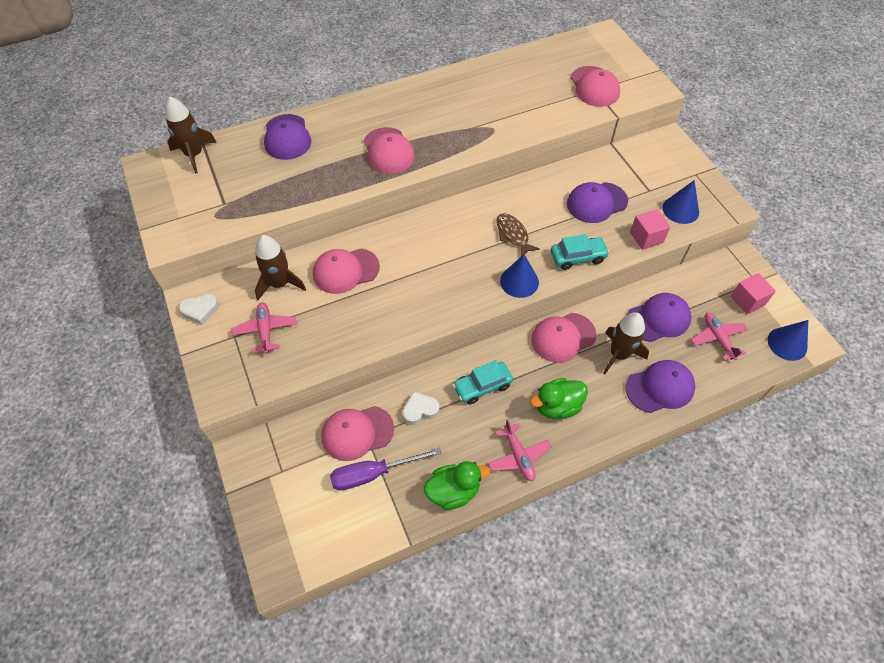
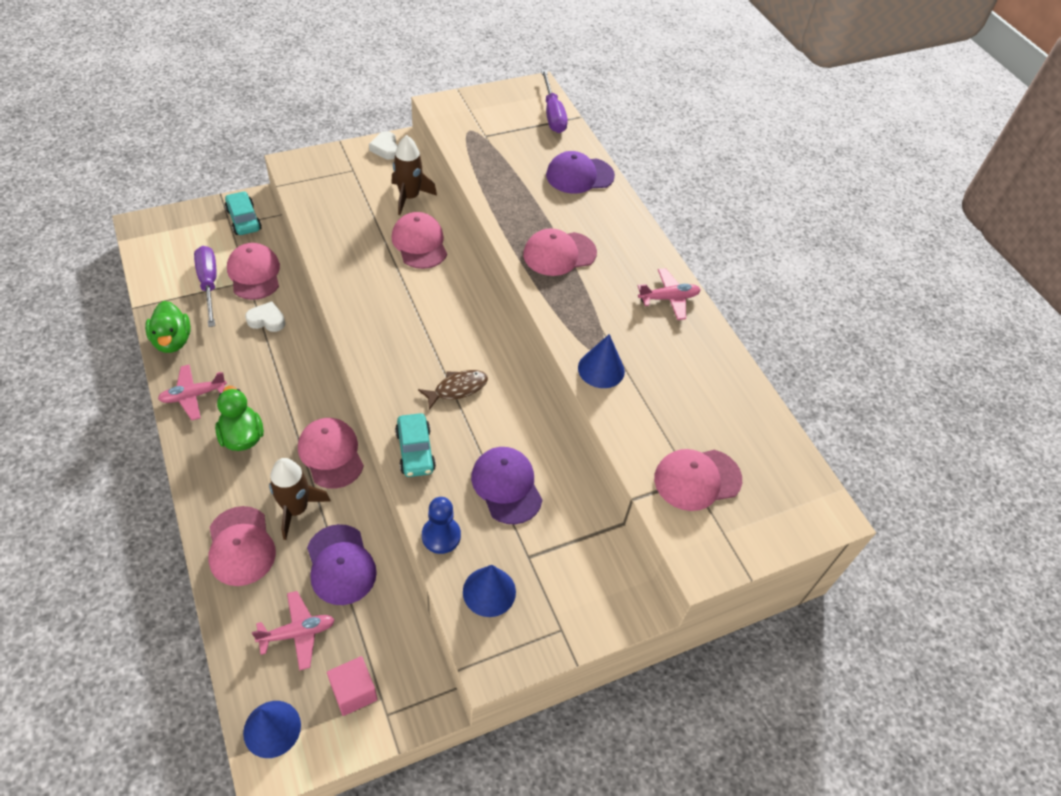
camera: 85 degrees right, 5 degrees down
(194, 155) = (552, 114): brown rocket -> purple screwdriver
(265, 330) = (355, 189): pink plane -> pink plane (668, 298)
(420, 410) = (267, 320): white heart -> white heart turned 60 degrees counterclockwise
(482, 386) = (282, 372): turquoise car -> turquoise car (244, 220)
(519, 281) = (385, 387): blue cone -> blue cone (601, 369)
(646, 237) = (441, 536): pink cube -> blue pawn
(660, 387) = (241, 546): purple cap -> pink cap

